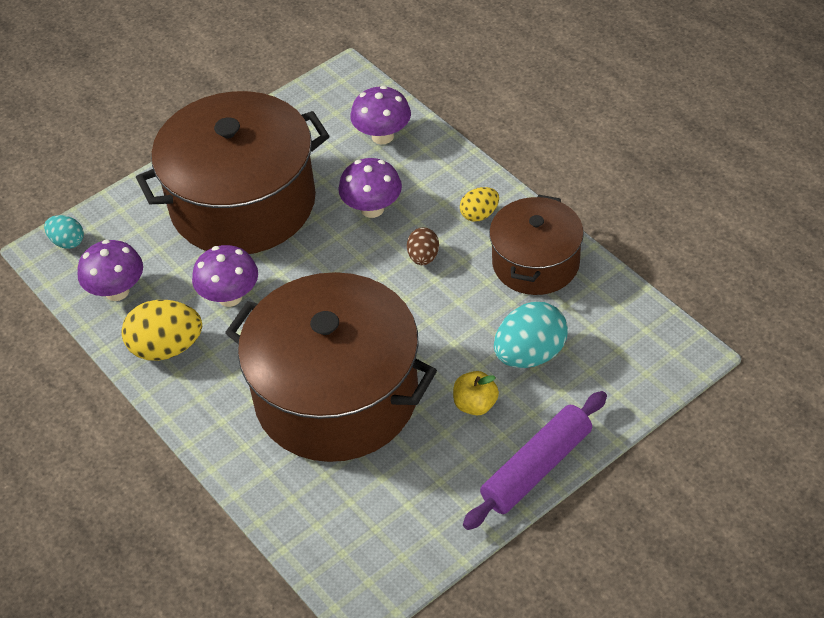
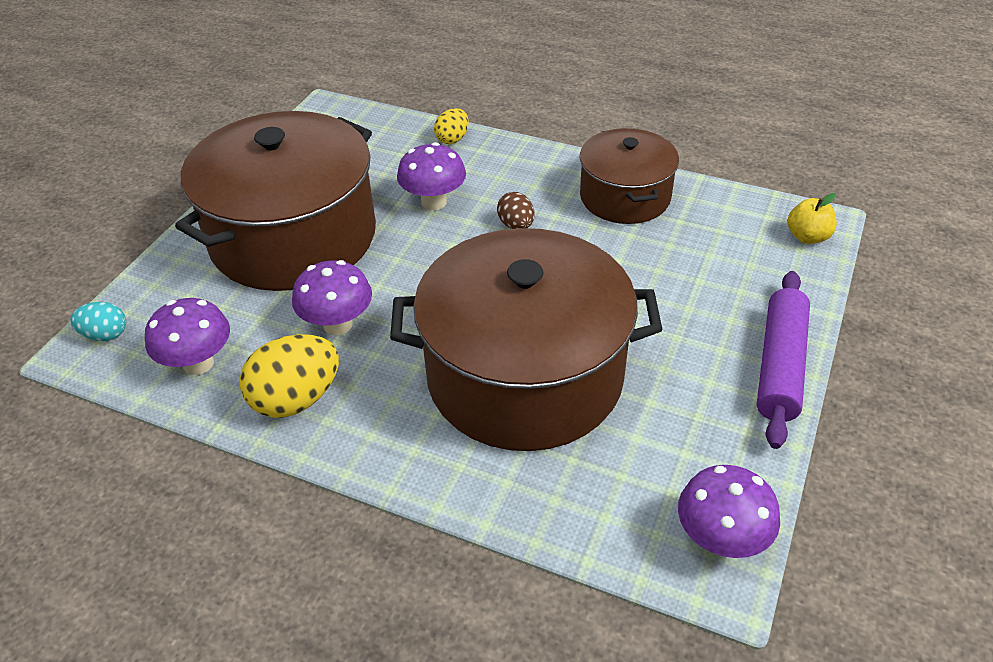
camera: 30 degrees left, 5 degrees down
(382, 136) = (399, 144): purple mushroom -> purple mushroom (720, 539)
(475, 404) = (672, 331): yellow apple -> yellow apple (807, 237)
(479, 214) = (541, 176): yellow egg -> yellow egg (452, 139)
(530, 354) = (685, 270): turquoise egg -> none

